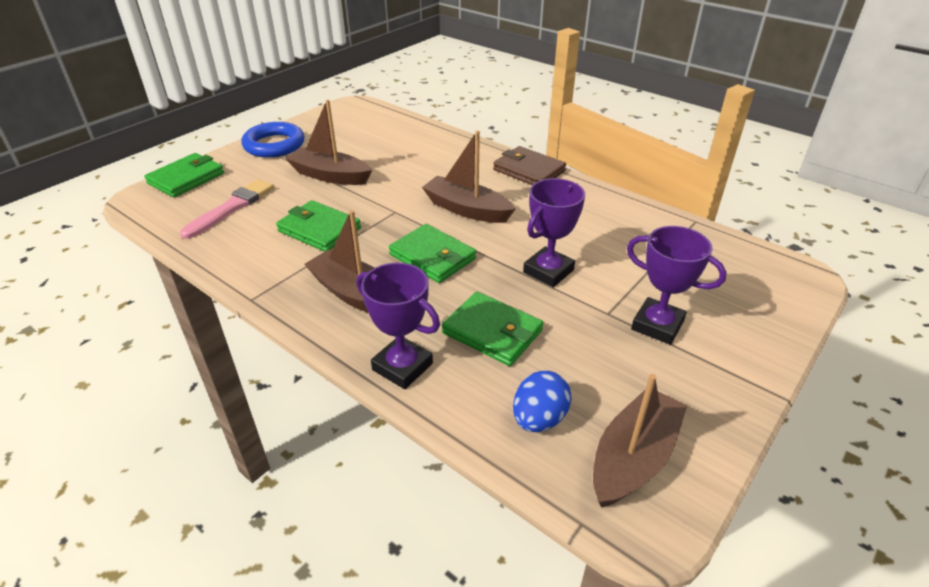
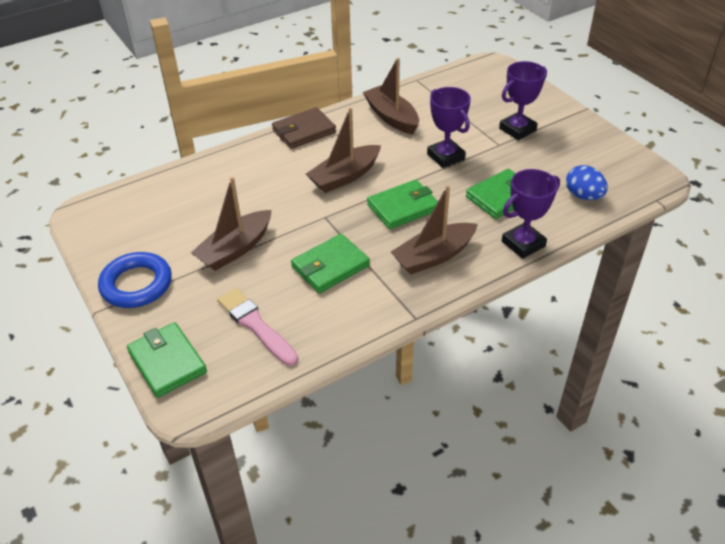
camera: 70 degrees left, 5 degrees up
(633, 458) = (618, 170): brown boat -> brown boat (391, 117)

